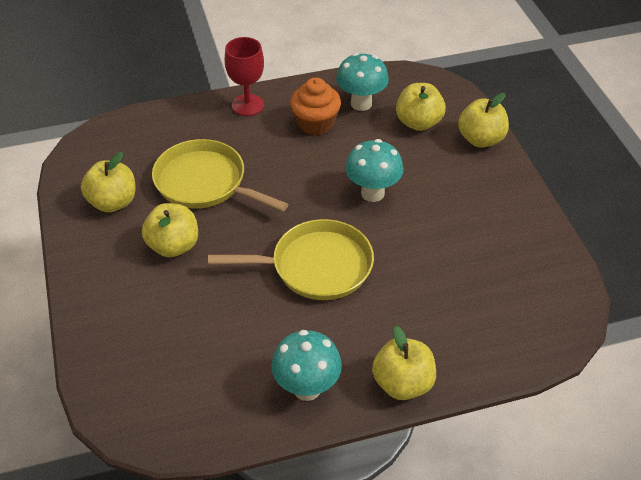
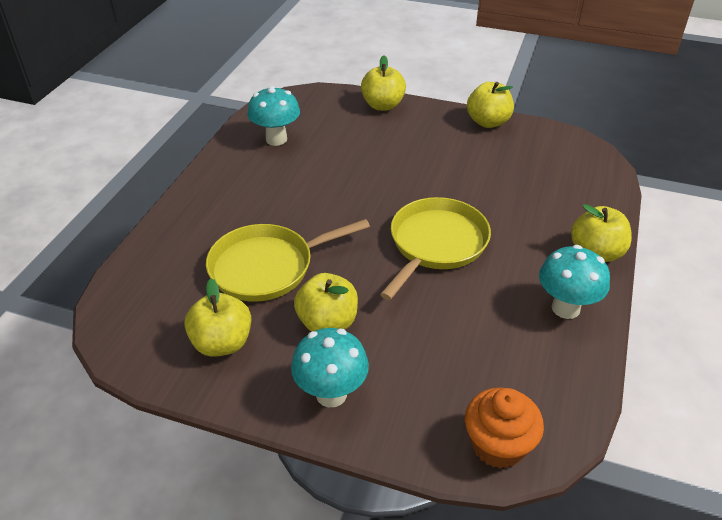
camera: 55 degrees left, 5 degrees down
(247, 105) = (198, 198): red goblet -> none
(315, 123) = (270, 172): orange cupcake -> orange cupcake (498, 445)
(372, 193) = (384, 179): turquoise mushroom -> turquoise mushroom (331, 394)
(418, 123) = (332, 123): yellow apple -> yellow apple (488, 122)

